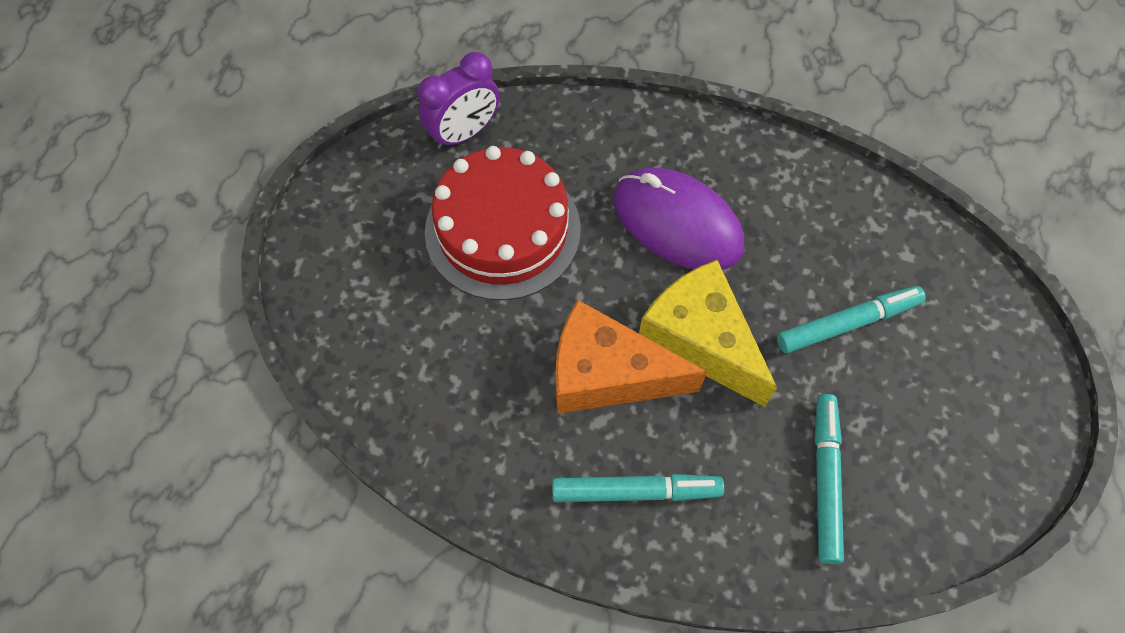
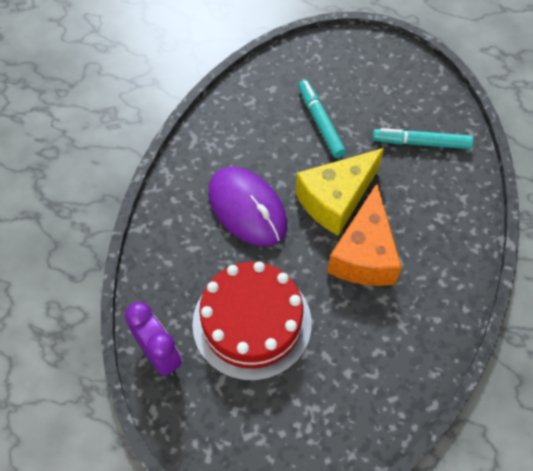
camera: 90 degrees left, 5 degrees down
(636, 491) = (441, 239): turquoise marker -> none
(677, 223) = (247, 208): purple mouse -> purple mouse turned 75 degrees counterclockwise

